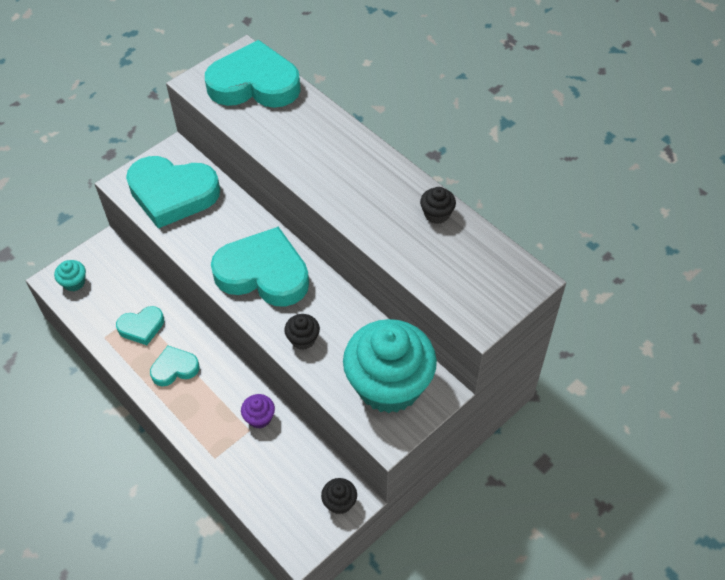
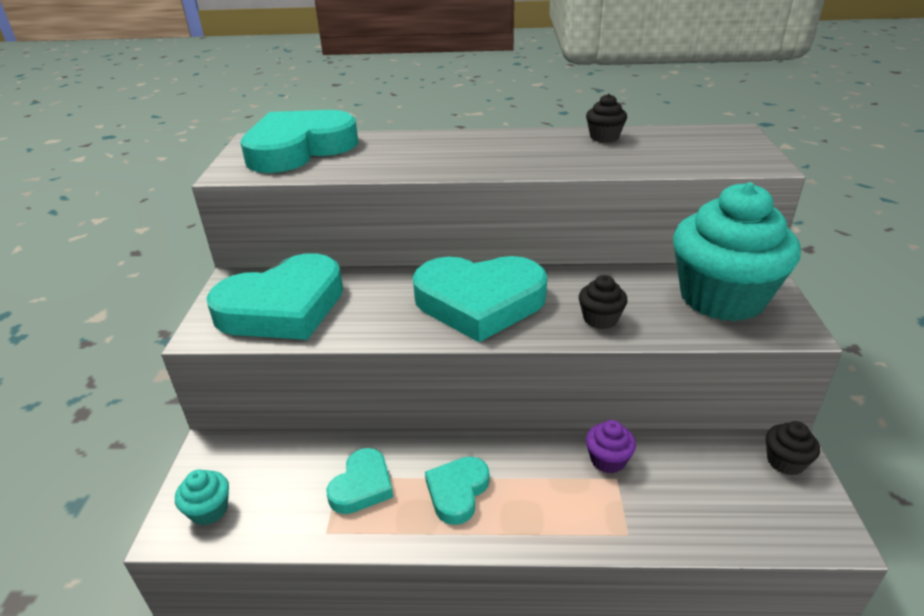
camera: 45 degrees left, 20 degrees down
(263, 273) = (479, 302): turquoise heart -> turquoise heart turned 150 degrees counterclockwise

